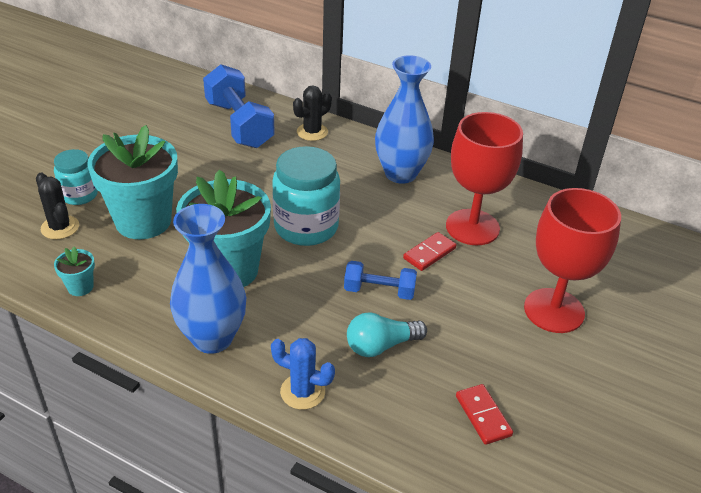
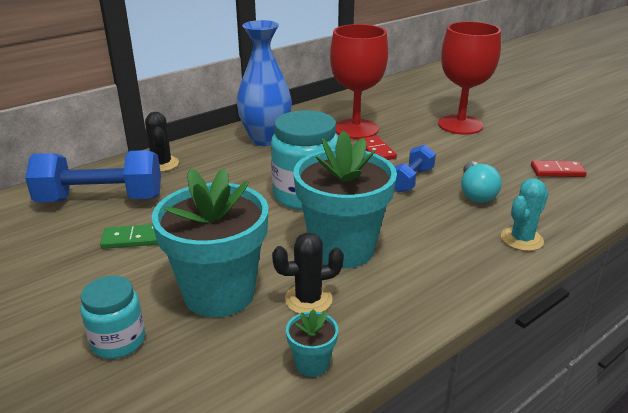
camera: 65 degrees left, 10 degrees down
(60, 227) = (175, 369): black cactus -> black cactus (308, 299)
(194, 158) = (132, 239): none -> green domino
(212, 338) = (439, 276): blue vase -> none
(302, 392) = (521, 239): blue cactus -> turquoise cactus

